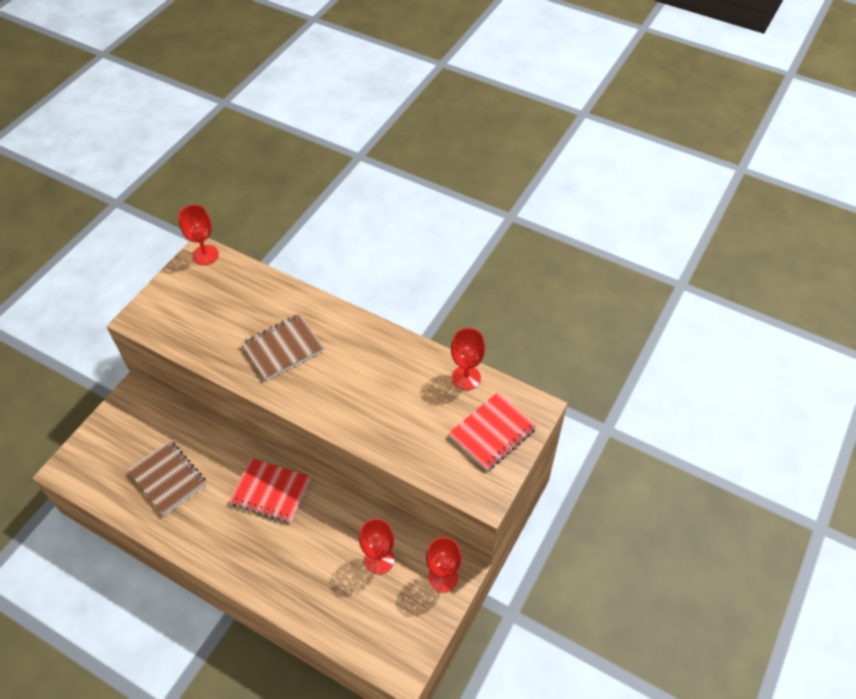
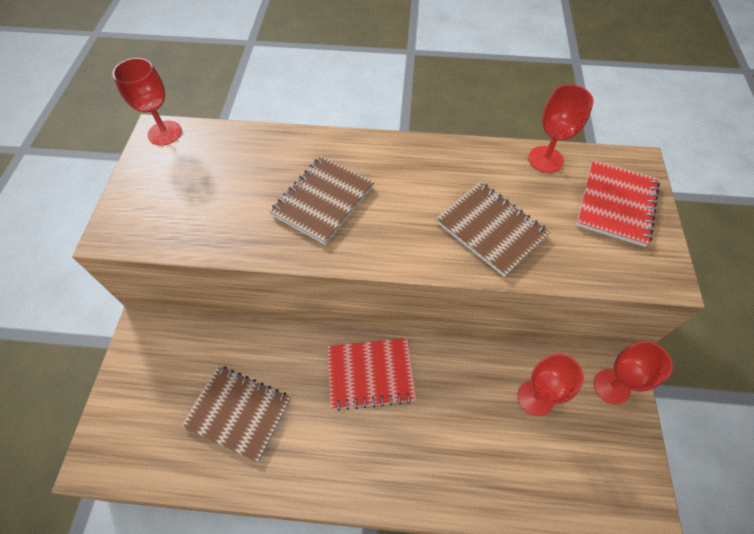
camera: 25 degrees left, 5 degrees up
(385, 414) = (491, 229): none -> brown notebook

